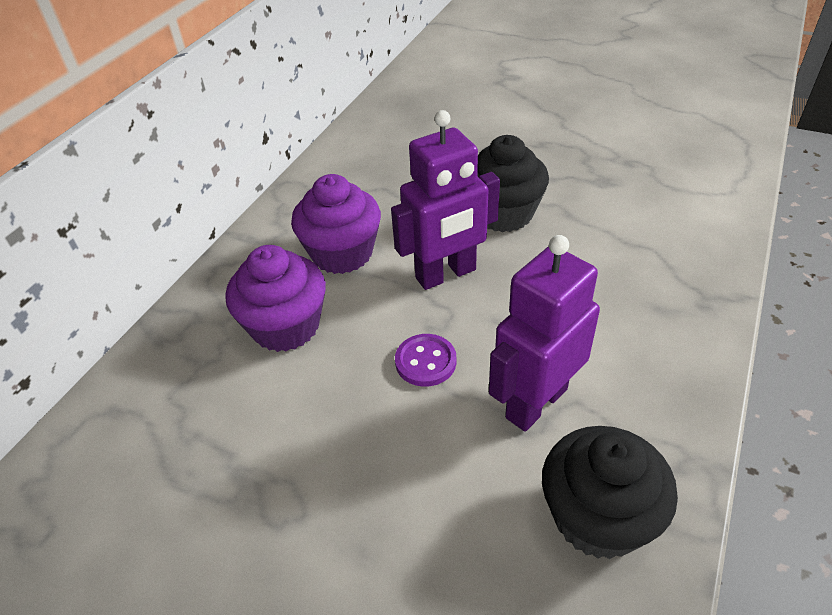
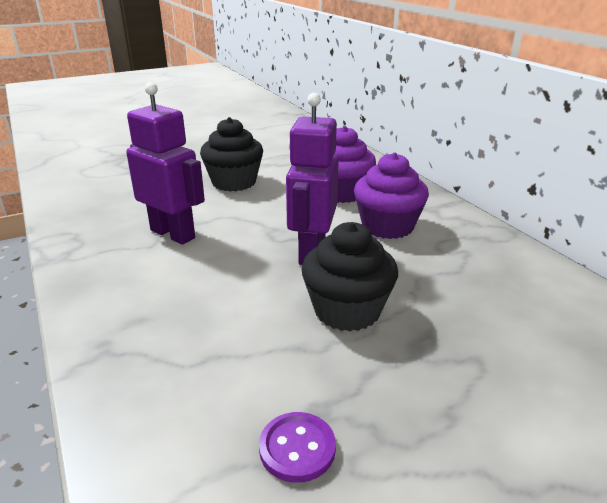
camera: 125 degrees right, 15 degrees down
(425, 361) = (253, 217): purple button -> purple button (297, 448)
(535, 403) = (173, 234): purple robot -> purple robot turned 45 degrees counterclockwise
(598, 517) = (100, 219): black cupcake -> black cupcake (234, 182)

